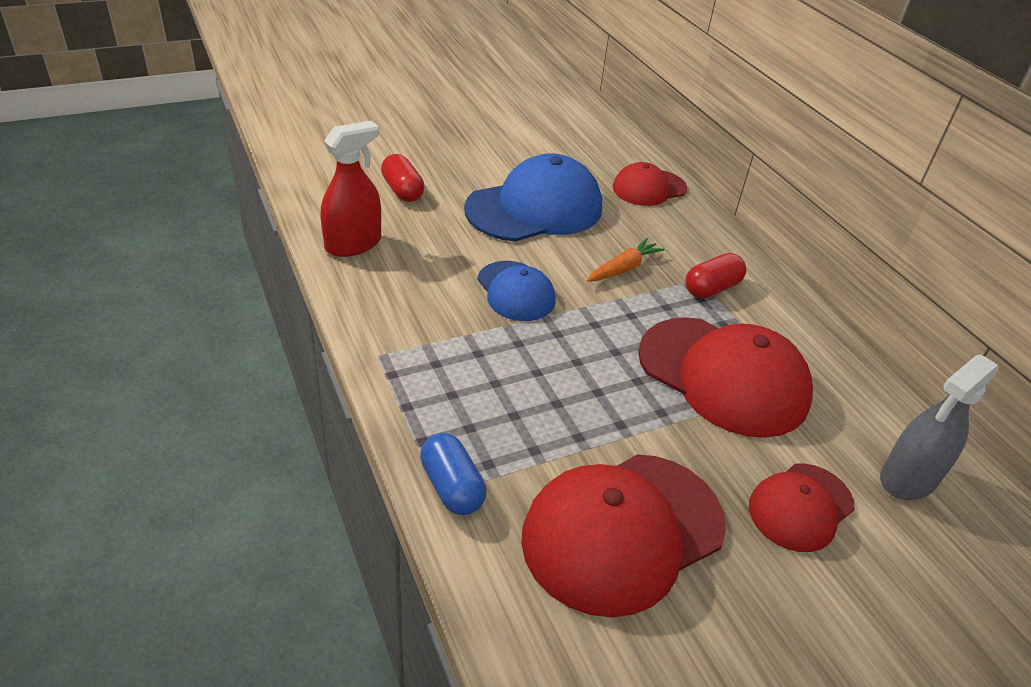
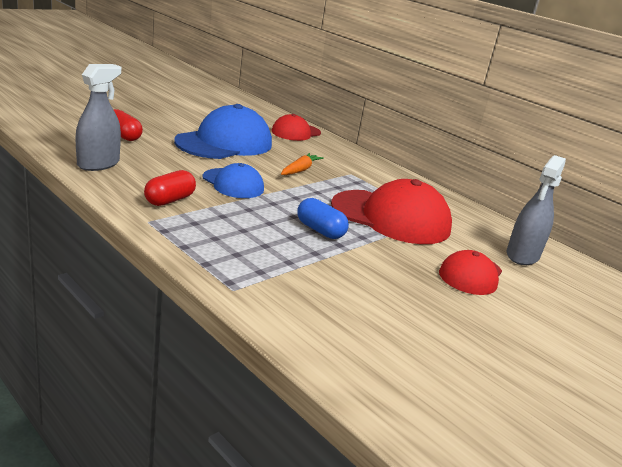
camera: 20 degrees left, 15 degrees down
(353, 244) = (98, 164): red spray bottle -> grey spray bottle
(452, 487) = (240, 286): blue capsule -> blue capsule (320, 230)
(622, 531) = (369, 296): red cap -> none
(712, 288) = (361, 177): red capsule -> red capsule (169, 200)

